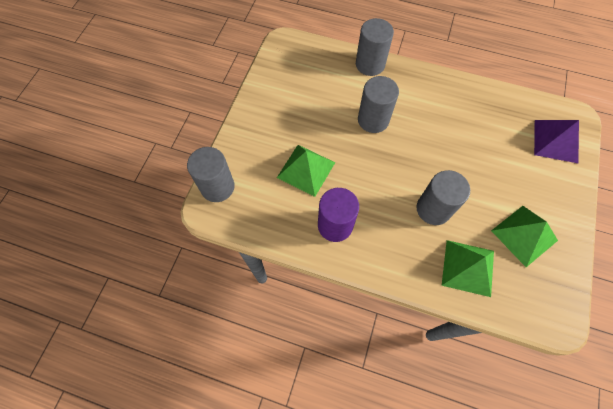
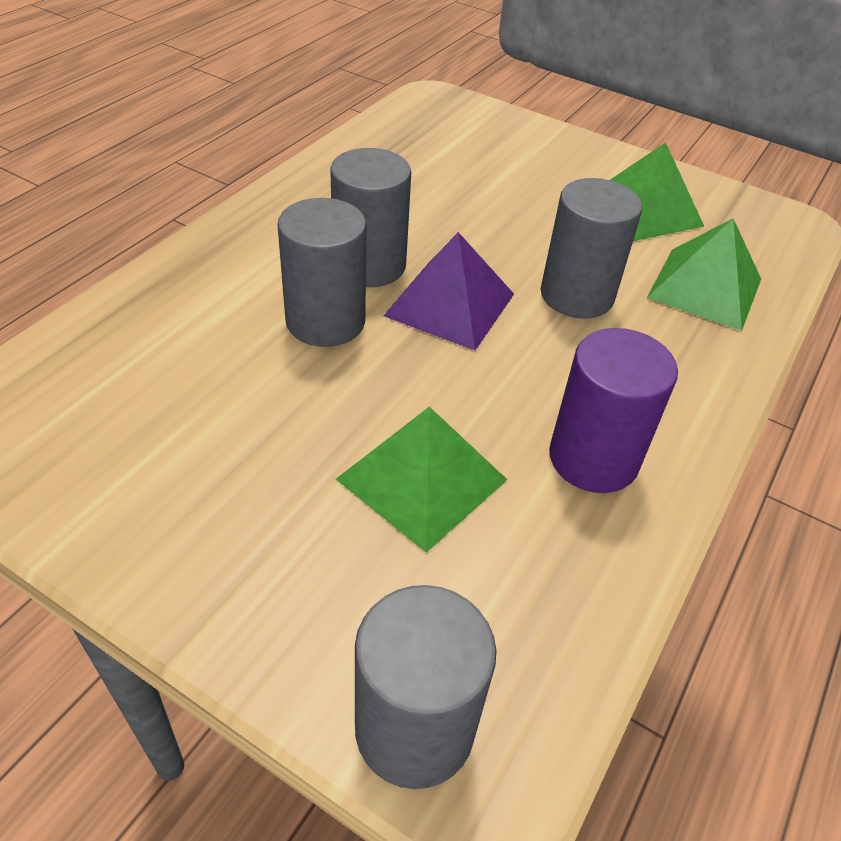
camera: 80 degrees left, 20 degrees down
(370, 64) = (163, 285): grey cylinder -> grey cylinder (369, 265)
(555, 141) = (471, 127): purple pyramid -> purple pyramid (449, 304)

